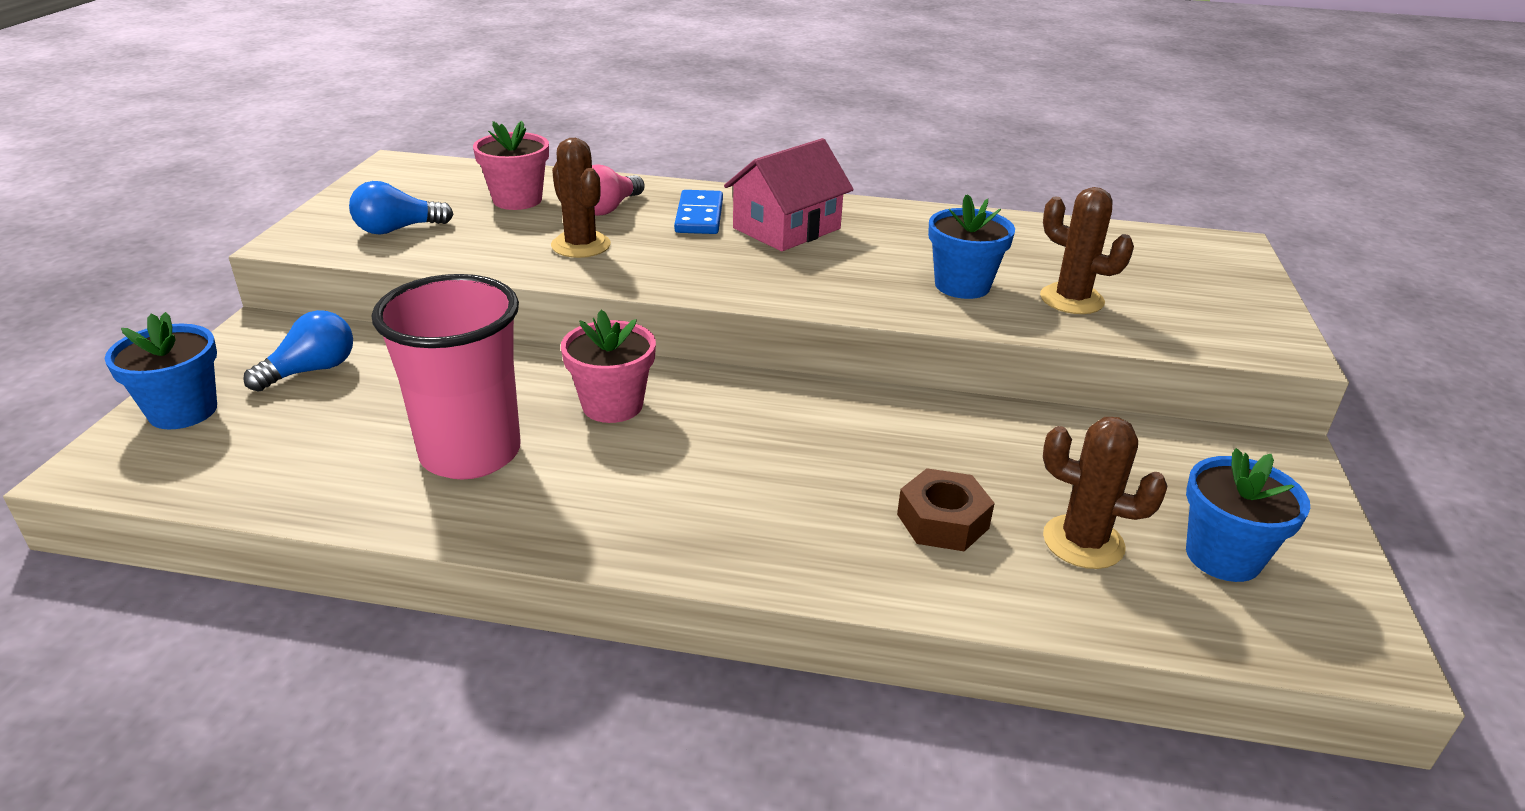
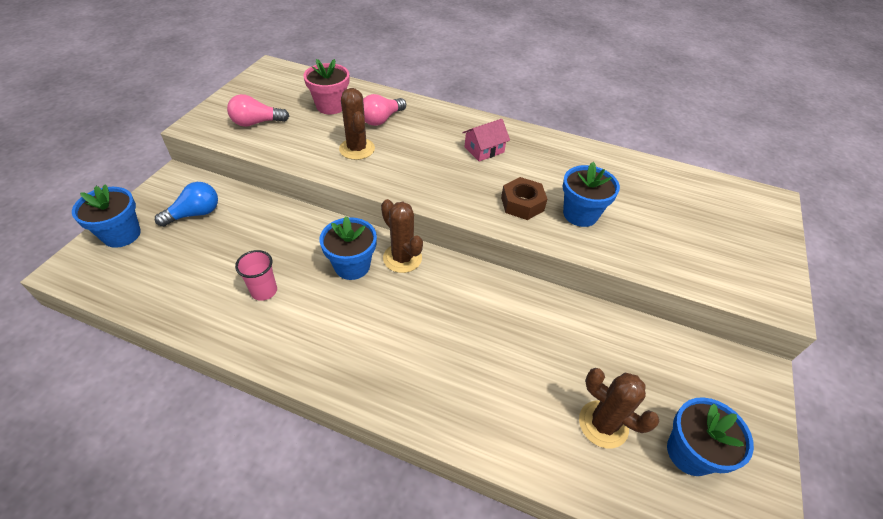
camera: 10 degrees right, 15 degrees up
(397, 229) = (256, 123): blue light bulb -> pink light bulb
(470, 453) = (264, 291): pink cup -> pink cup, size x0.46
(612, 405) = (352, 266): pink flower pot -> blue flower pot
(699, 216) = (434, 132): blue domino -> none
(786, 228) = (484, 149): pink house -> pink house, size x0.60
(943, 521) = (521, 391): brown nut -> brown nut (522, 204)
(1071, 299) = (648, 236): brown cactus -> brown cactus (402, 258)

